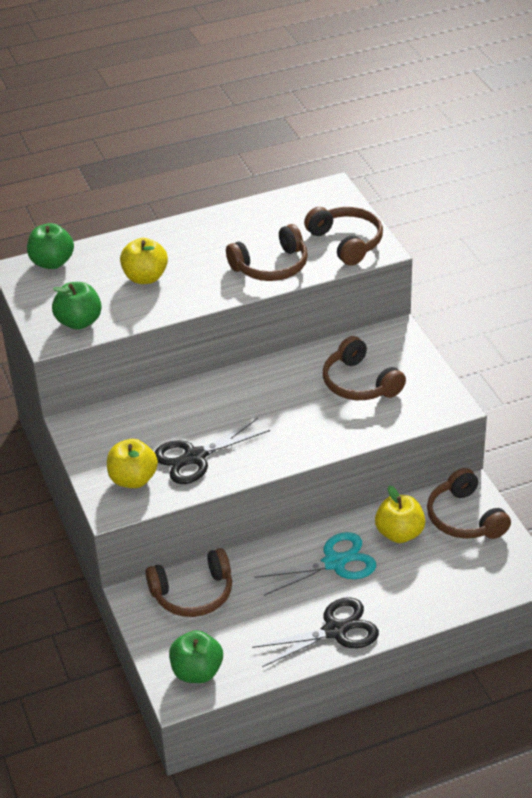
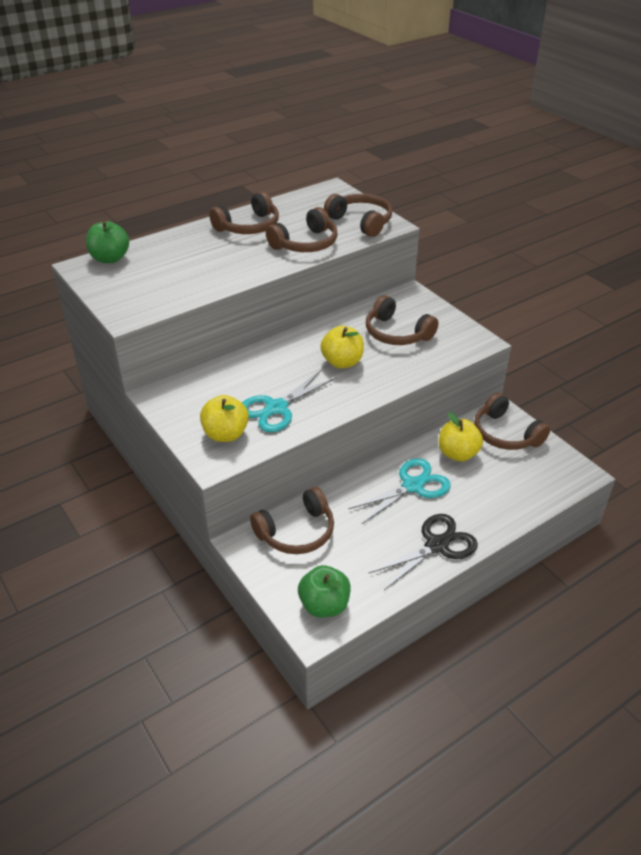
camera: 15 degrees left, 0 degrees up
(79, 322) = (148, 300): green apple -> none
(145, 277) = (198, 262): yellow apple -> yellow apple (342, 362)
(195, 457) = (276, 408): black scissors -> turquoise scissors
(215, 235) = (248, 226): none -> brown headphones

